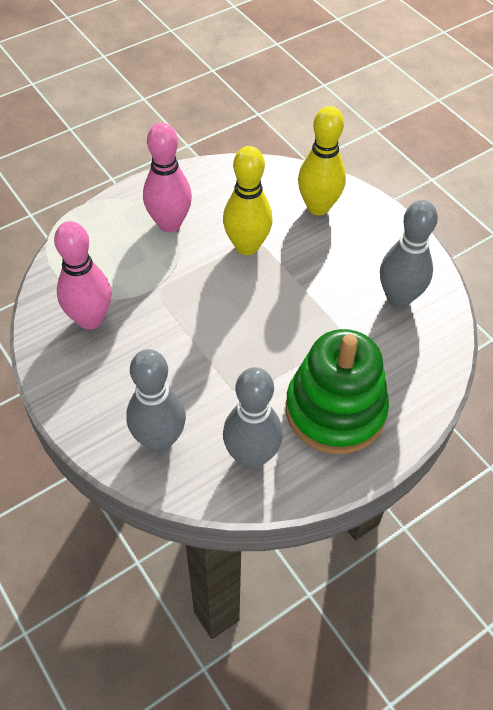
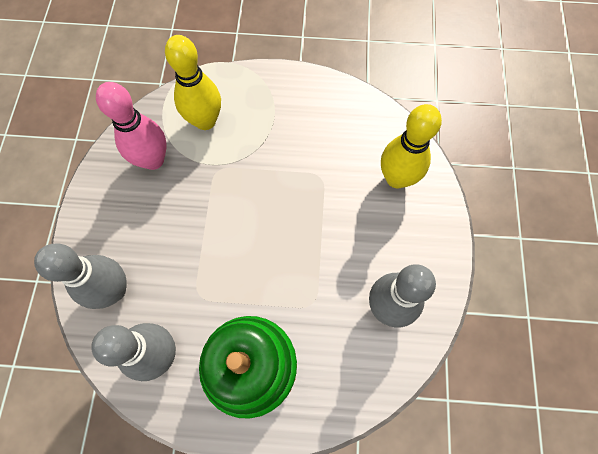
camera: 40 degrees right, 15 degrees up
(169, 224) = (272, 118): pink bowling pin -> none
(247, 246) = (310, 176): yellow bowling pin -> yellow bowling pin (205, 121)

